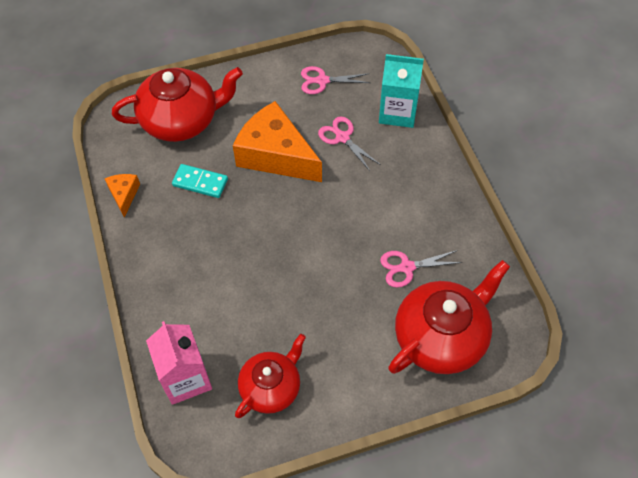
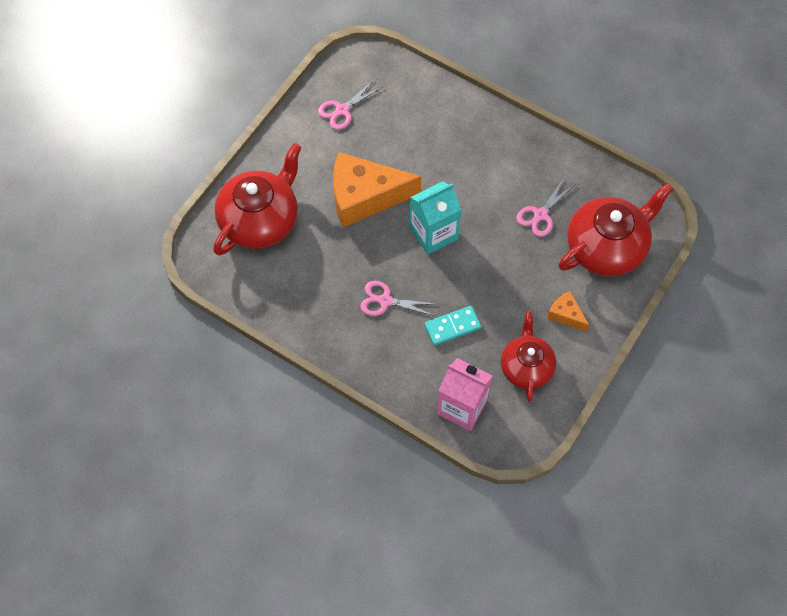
camera: 40 degrees left, 5 degrees up
(124, 195) = (276, 312): orange cheese -> orange cheese (566, 315)
(200, 182) = (327, 260): turquoise domino -> turquoise domino (452, 327)
(342, 137) = (403, 147): pink scissors -> pink scissors (385, 301)
(398, 112) = (425, 97): turquoise carton -> turquoise carton (433, 233)
(441, 337) = (607, 247): red teapot -> red teapot turned 45 degrees clockwise

